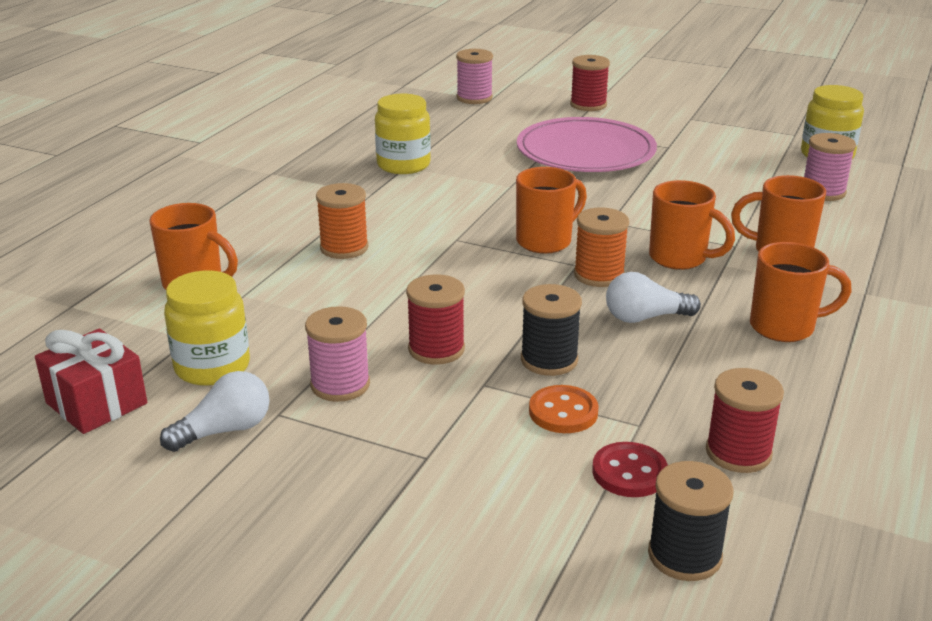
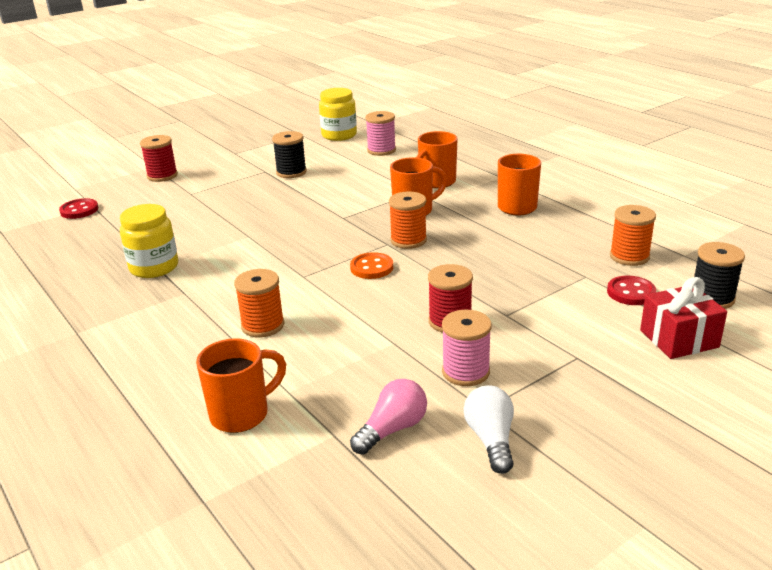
camera: 60 degrees left, 0 degrees up
(96, 403) = (401, 507): red gift -> red gift (679, 339)
(212, 367) = (392, 429): yellow jar -> pink light bulb
(474, 98) = (79, 210): pink spool -> red button
(546, 241) = (345, 245): orange mug -> none
(549, 360) = (496, 284): black spool -> black spool (291, 172)
(563, 412) = (557, 296): orange button -> orange button (371, 267)
(585, 151) = (233, 197): pink plate -> none
(645, 317) = (473, 241): white light bulb -> none
(738, 453) = (629, 256): red spool -> orange spool

